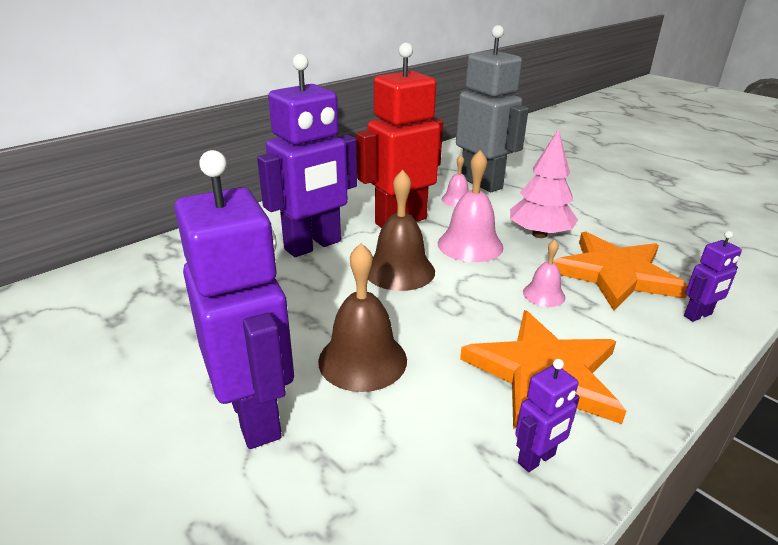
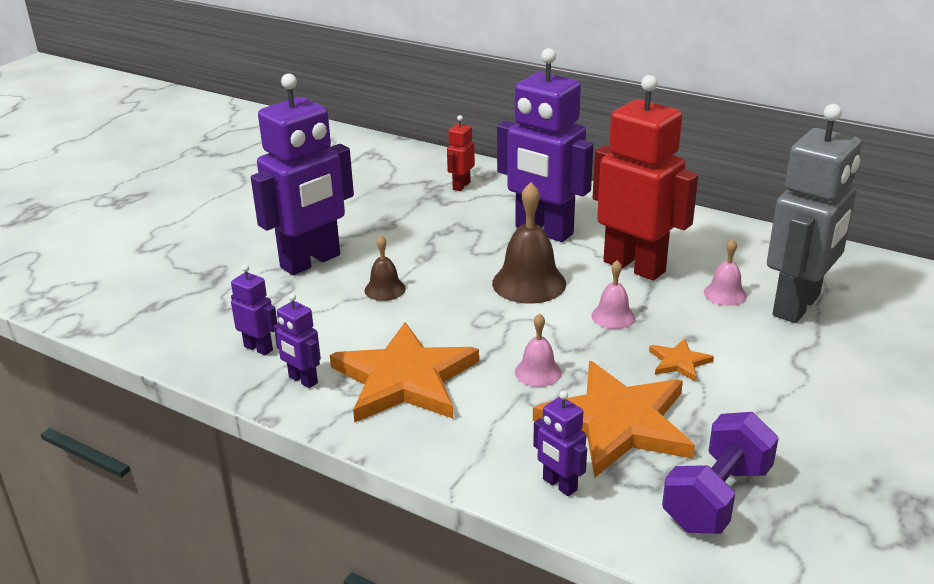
camera: 75 degrees right, 0 degrees up
(177, 271) = (461, 186): none -> red robot
(362, 360) = (385, 289): brown bell -> brown bell, size x0.55
(453, 499) = (258, 348): none -> purple robot
(470, 245) = (613, 316): pink bell -> pink bell, size x0.55
(539, 234) = (679, 362): pink tree -> orange star
(696, 257) = (716, 497): none -> purple dumbbell

